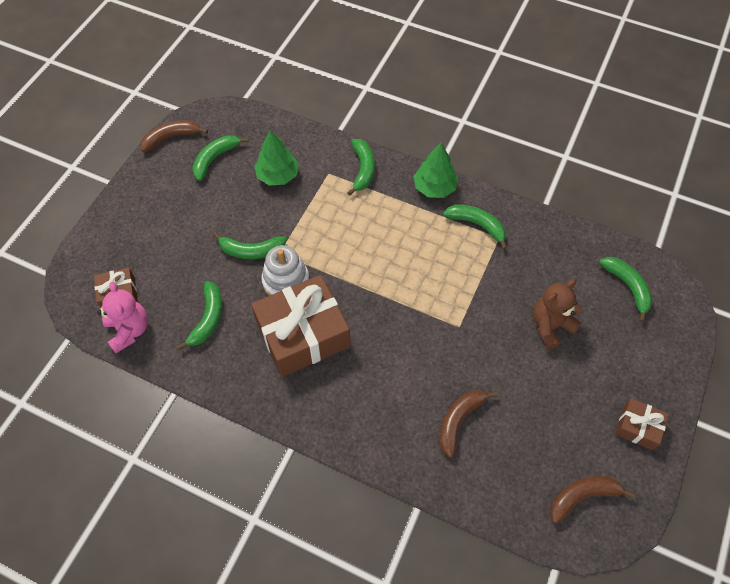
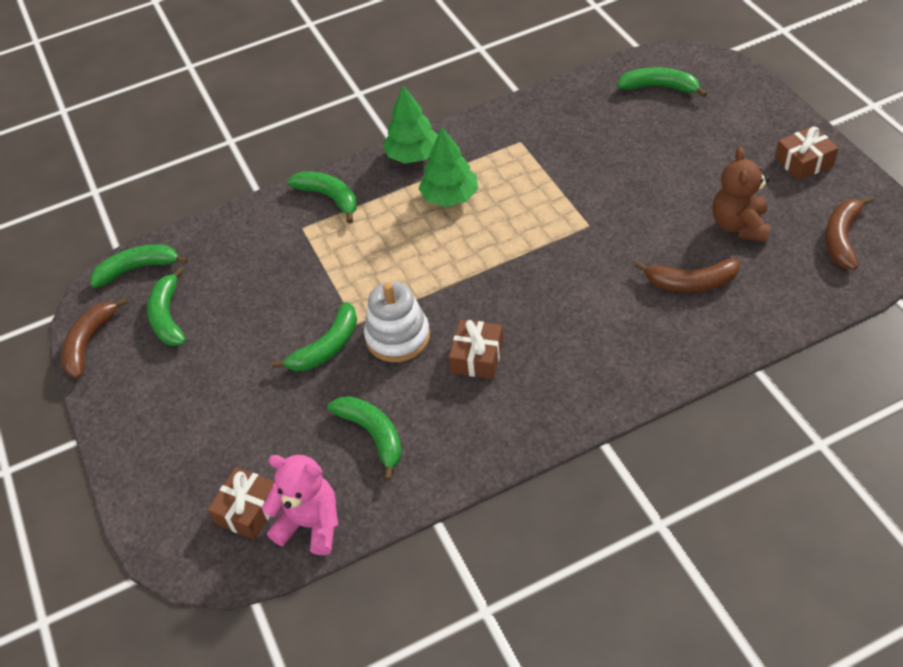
camera: 45 degrees left, 10 degrees down
(278, 175) = (256, 272): green tree -> green tree (450, 197)
(303, 334) = (477, 357): brown gift -> brown gift, size x0.48
(459, 420) = (691, 283): brown banana -> brown banana turned 75 degrees counterclockwise
(477, 225) = (489, 149): green banana -> green banana (137, 269)
(550, 326) = (650, 160): brown teddy bear -> brown teddy bear (739, 226)

